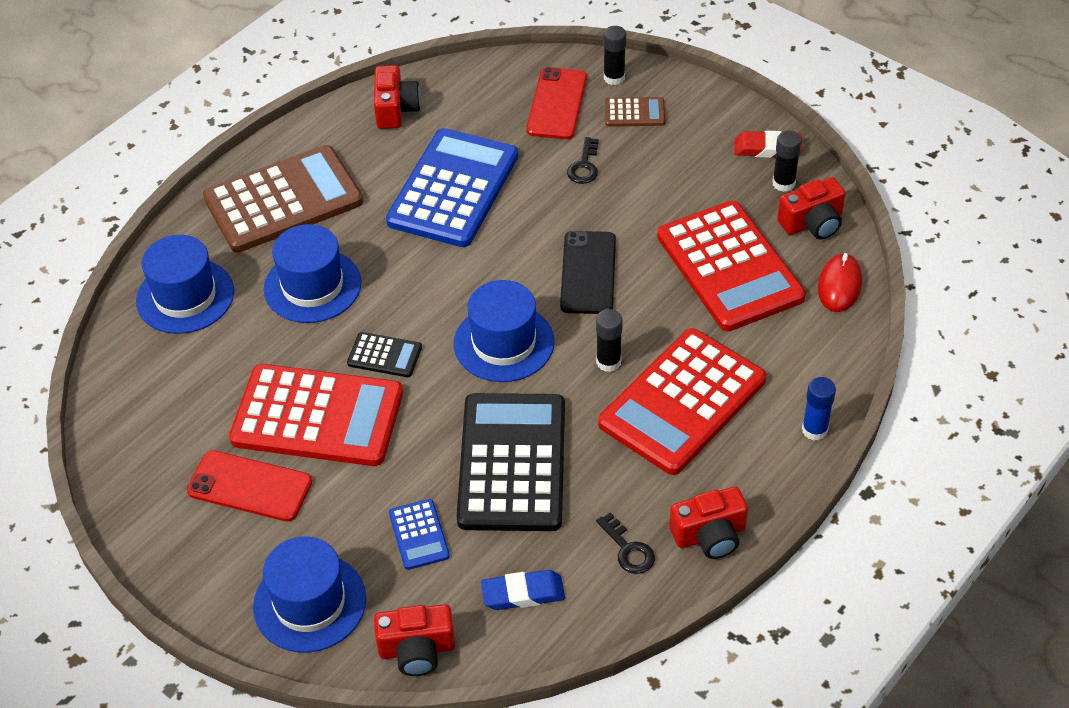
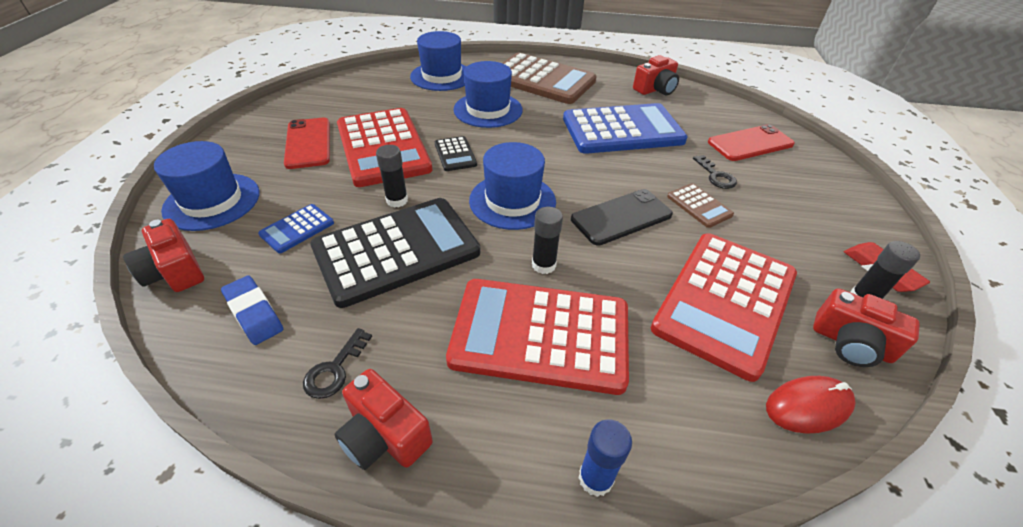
camera: 55 degrees right, 5 degrees down
(584, 166) = (716, 176): black key -> black key turned 90 degrees counterclockwise
(614, 78) = (811, 158): black glue stick -> black glue stick (397, 200)
(634, 113) = (797, 180): brown calculator -> brown calculator (699, 206)

